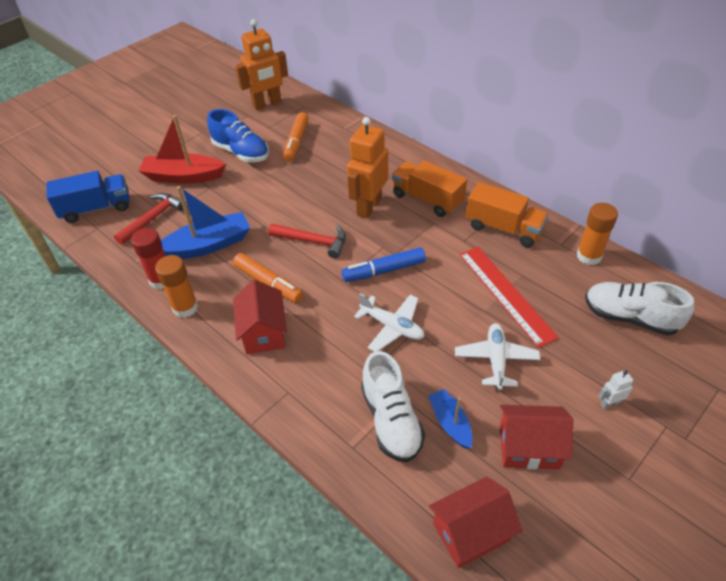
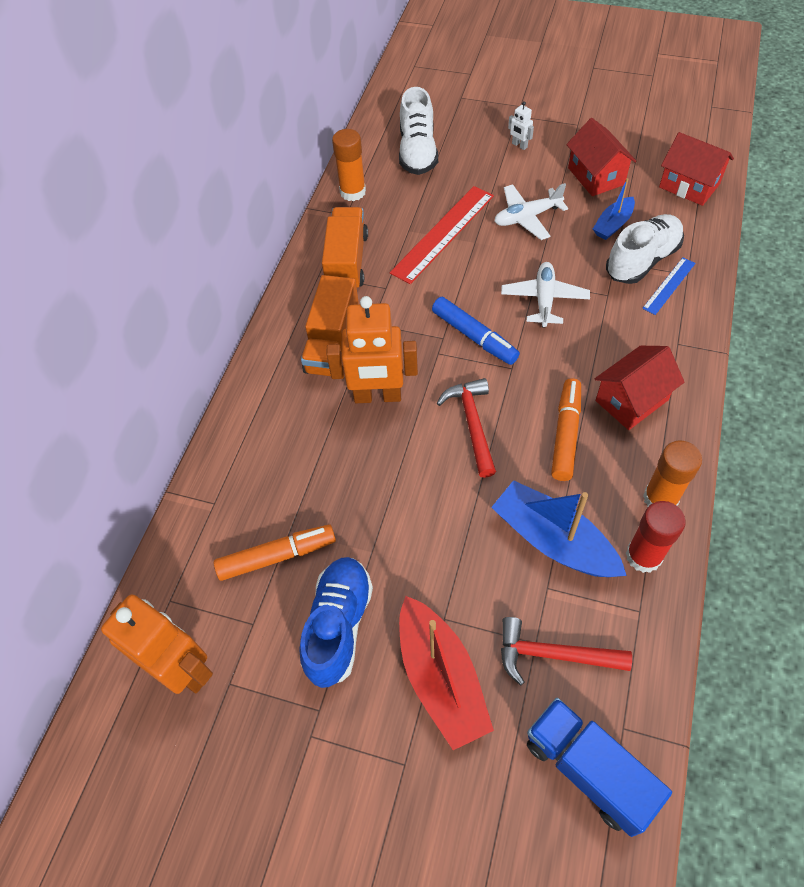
camera: 115 degrees left, 10 degrees up
(349, 423) = (669, 286): none -> blue ruler

